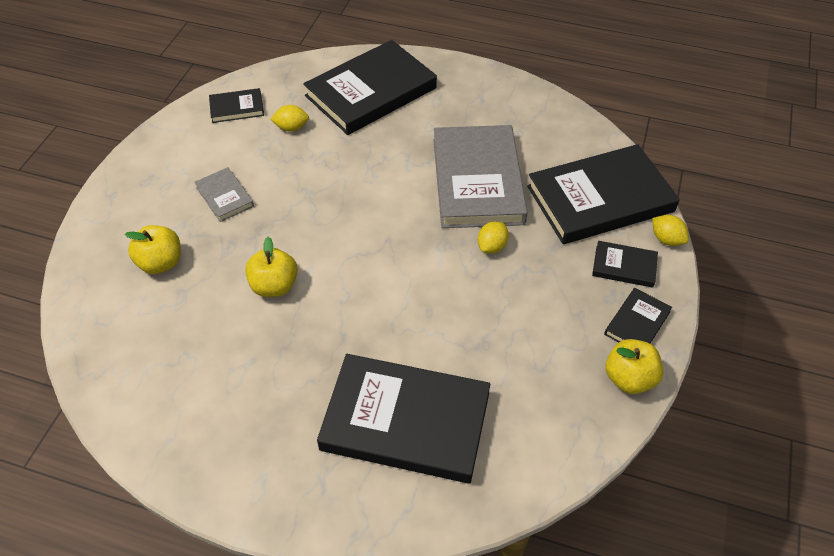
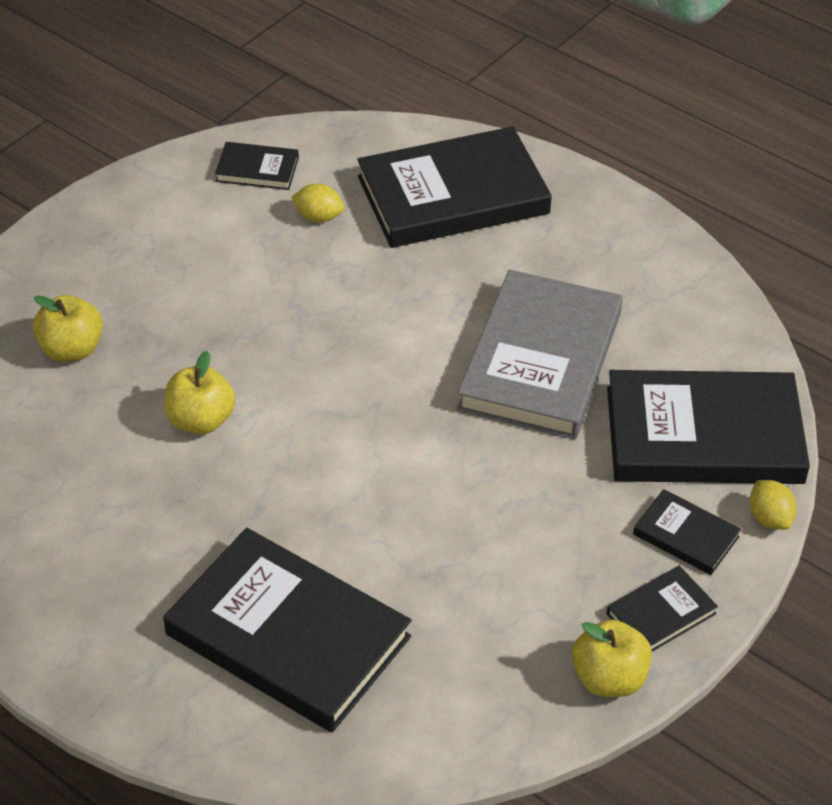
camera: 20 degrees right, 5 degrees down
(224, 196) = (188, 286): grey book -> none
(492, 246) = (514, 455): yellow lemon -> none

